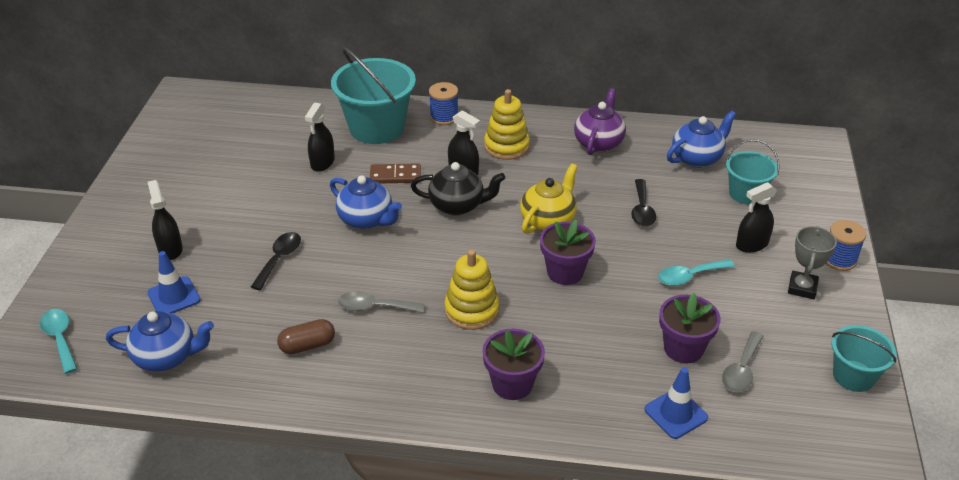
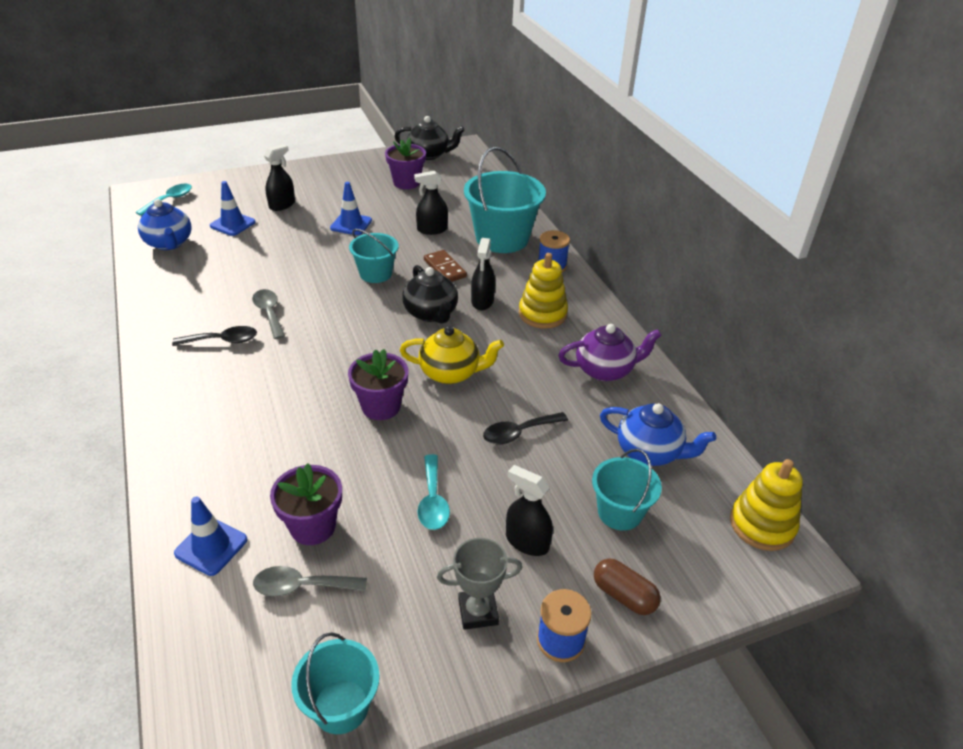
camera: 60 degrees right, 0 degrees up
(174, 119) = (429, 155): none -> black teapot
(261, 211) = (351, 224): none -> blue traffic cone
(279, 259) = (300, 251): black spoon -> black spoon (222, 340)
(307, 345) = (208, 296): brown capsule -> brown capsule (624, 596)
(366, 220) = (375, 273): blue teapot -> turquoise bucket
(472, 310) = (294, 365): yellow stacking toy -> yellow stacking toy (762, 525)
(512, 384) = (208, 419): purple flower pot -> purple flower pot (406, 182)
(689, 276) = (433, 501): turquoise spoon -> turquoise spoon turned 135 degrees counterclockwise

